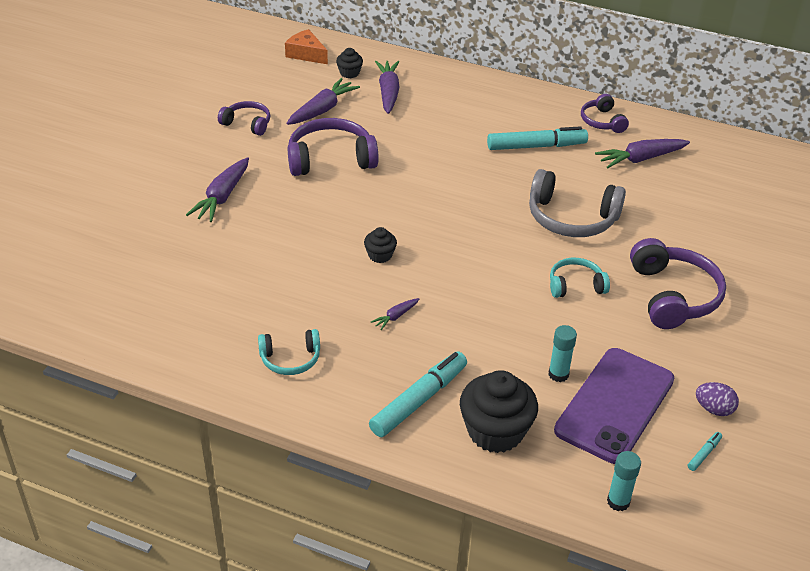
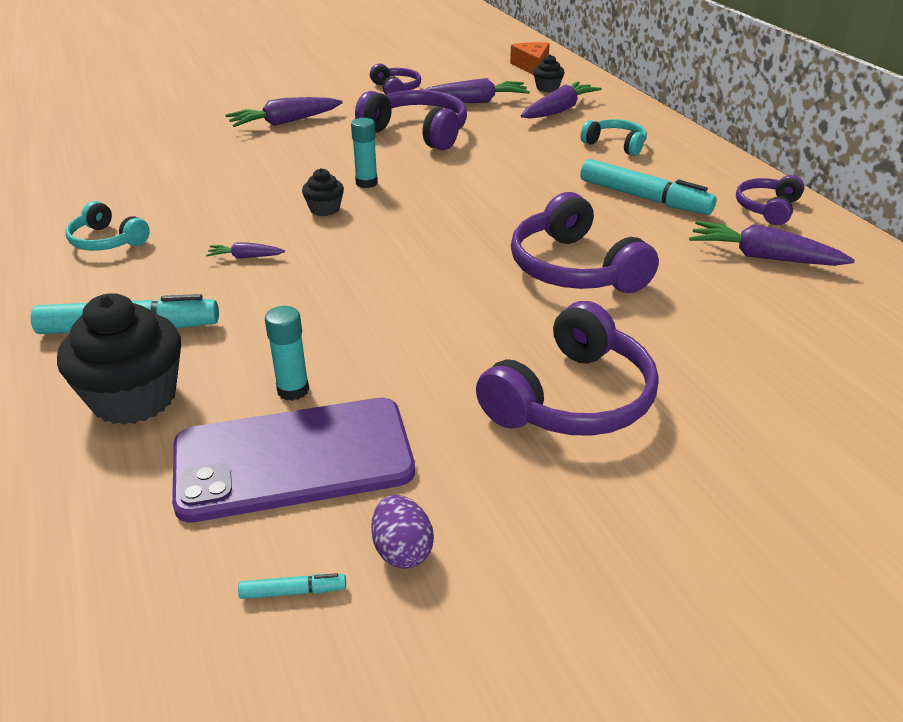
camera: 45 degrees right, 5 degrees down
(571, 218) = (574, 268): grey headphones -> purple headphones
(575, 285) = (467, 325): turquoise headphones -> turquoise headphones (615, 145)
(618, 501) = (101, 559): turquoise glue stick -> turquoise glue stick (366, 183)

